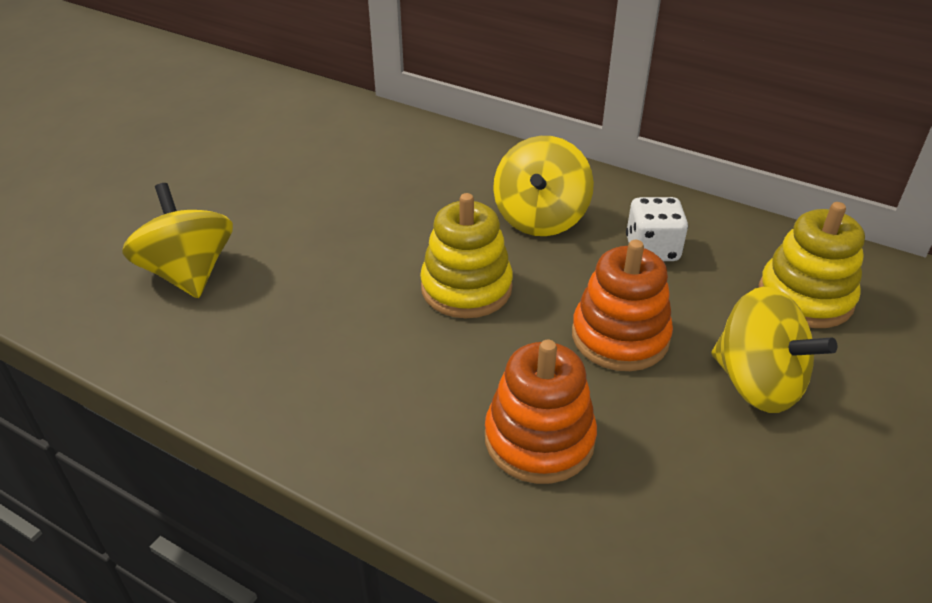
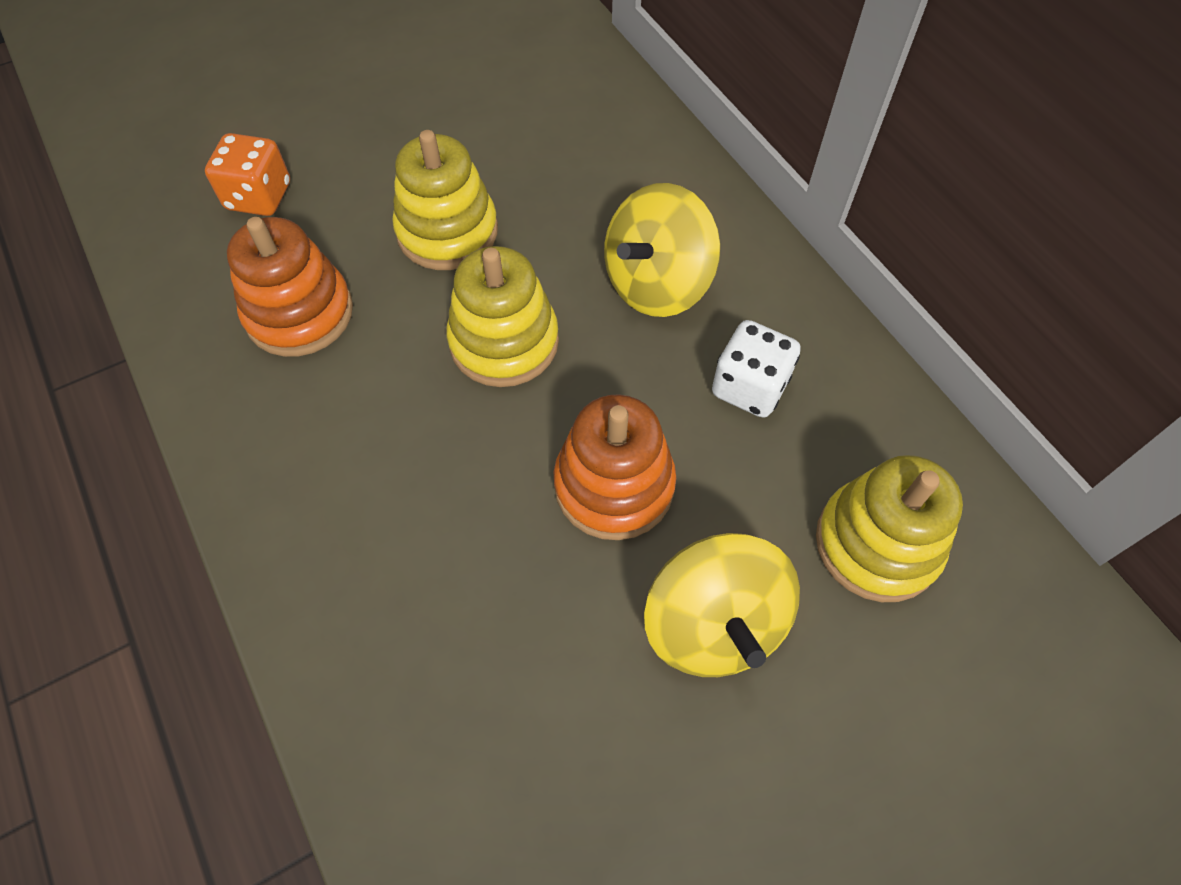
camera: 30 degrees right, 20 degrees up
(189, 273) = (259, 197): yellow spinning top -> orange dice
(364, 242) = (447, 231): none -> yellow stacking toy
(539, 439) = (432, 564): orange stacking toy -> orange stacking toy (299, 313)

